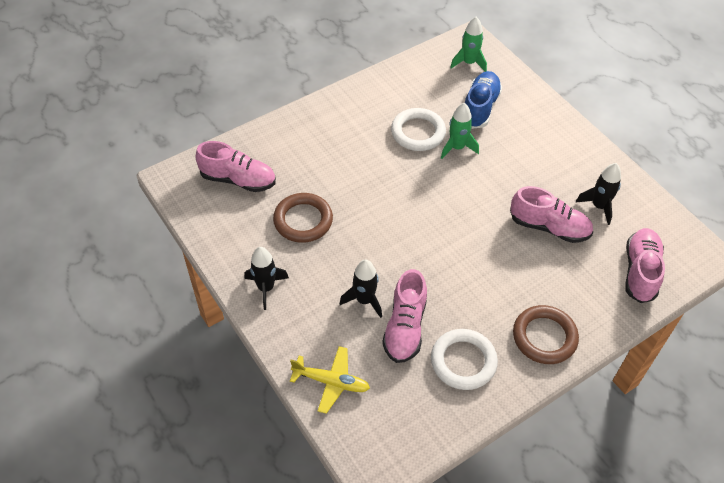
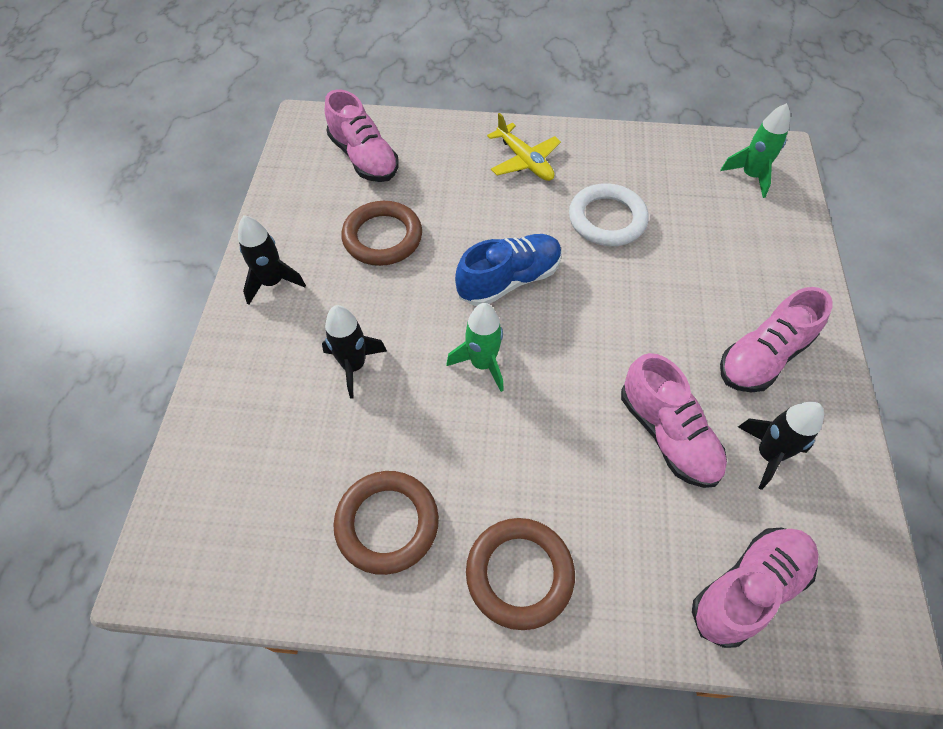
camera: 40 degrees right, 5 degrees up
(331, 382) = (225, 431): yellow plane -> yellow plane (524, 161)
(405, 327) = (364, 429): pink shoe -> pink shoe (763, 357)
(457, 147) = (638, 263): green rocket -> green rocket (482, 364)
(463, 361) = (387, 523): white ring -> brown ring
(480, 107) = (715, 234): blue shoe -> blue shoe (509, 280)

